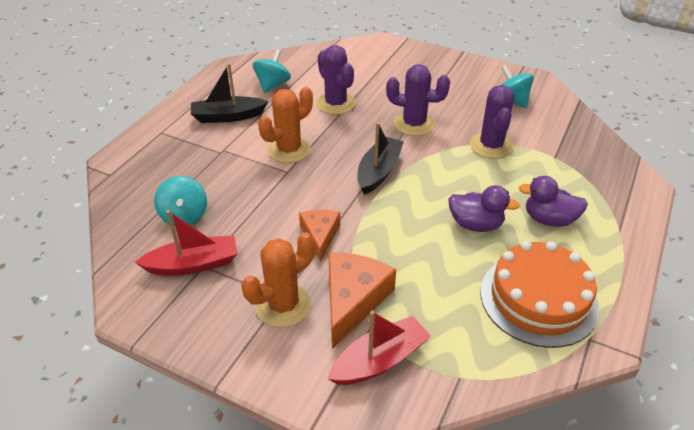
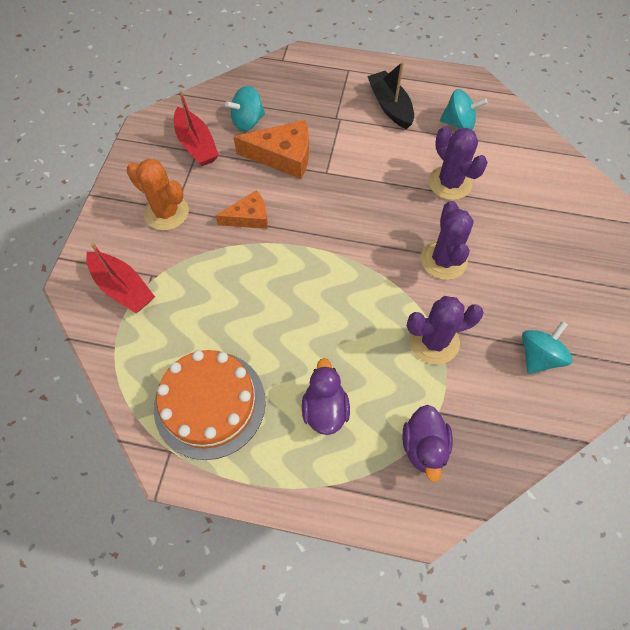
camera: 75 degrees right, 20 degrees up
(289, 150) = (357, 165): orange cactus -> none
(335, 104) = (450, 183): purple cactus -> purple cactus turned 75 degrees counterclockwise
(353, 300) = (181, 257): orange cheese -> orange cheese (283, 156)
(379, 171) = (350, 243): black boat -> none
(475, 224) = (297, 339): purple duck -> purple duck (424, 447)

